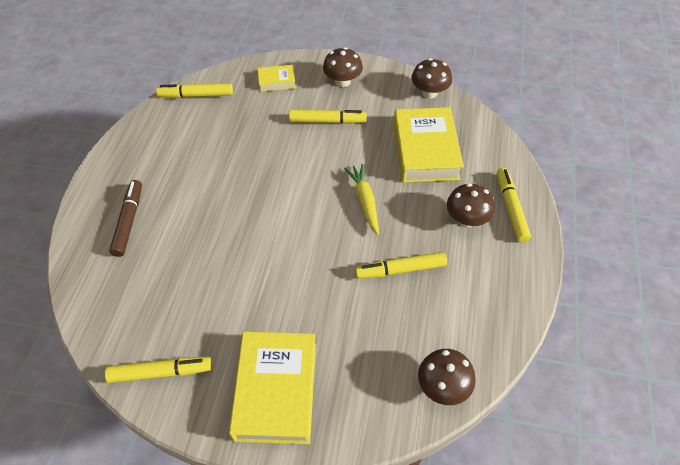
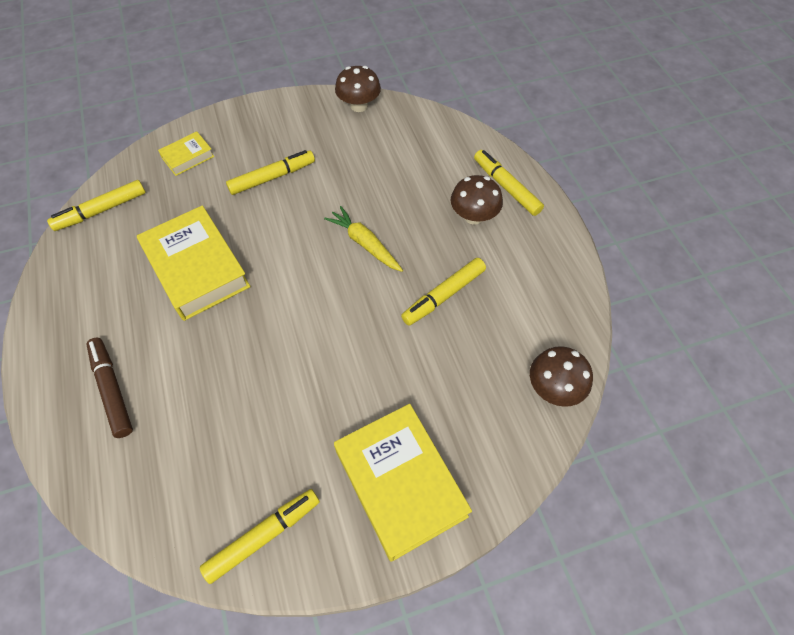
camera: 30 degrees left, 5 degrees up
(342, 81) = (261, 129): brown mushroom -> none
(425, 151) = (392, 166): yellow book -> yellow book (197, 268)

